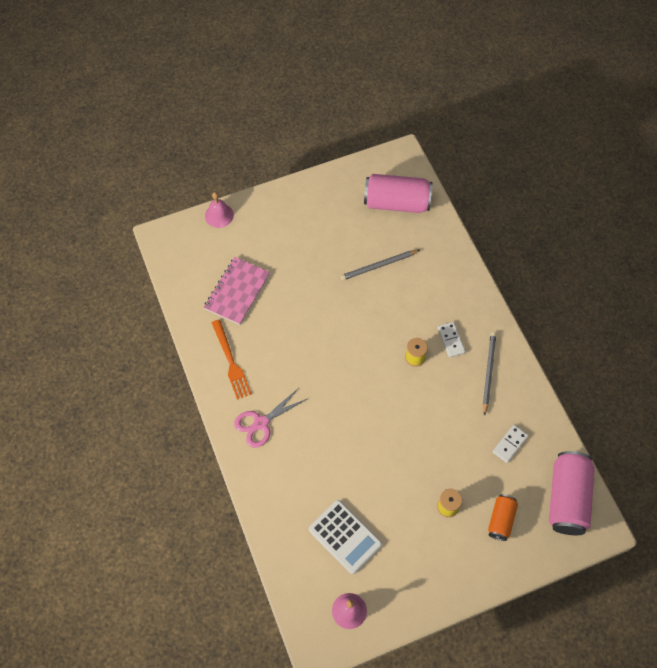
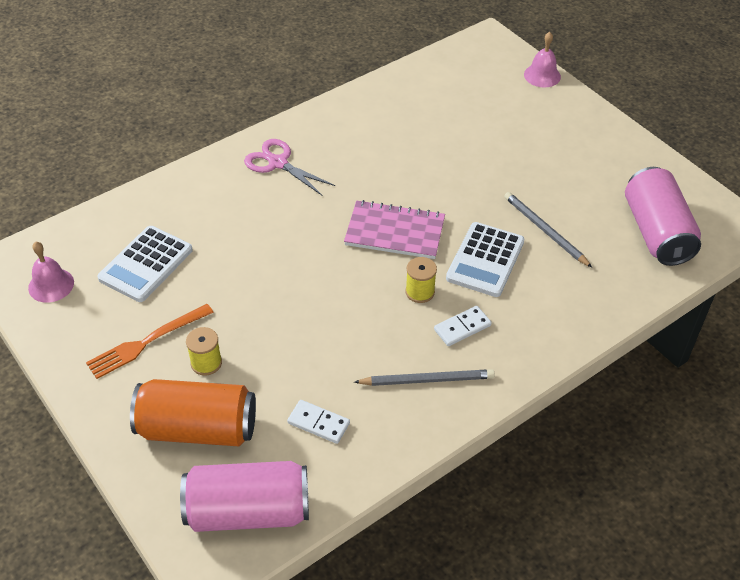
camera: 75 degrees right, 15 degrees down
(231, 362) = (349, 123): orange fork -> orange fork (146, 342)
(237, 292) = (445, 110): pink notebook -> pink notebook (395, 232)
(396, 309) = (485, 260): none -> white calculator
(501, 520) = (197, 429): orange can -> orange can, size x1.82

